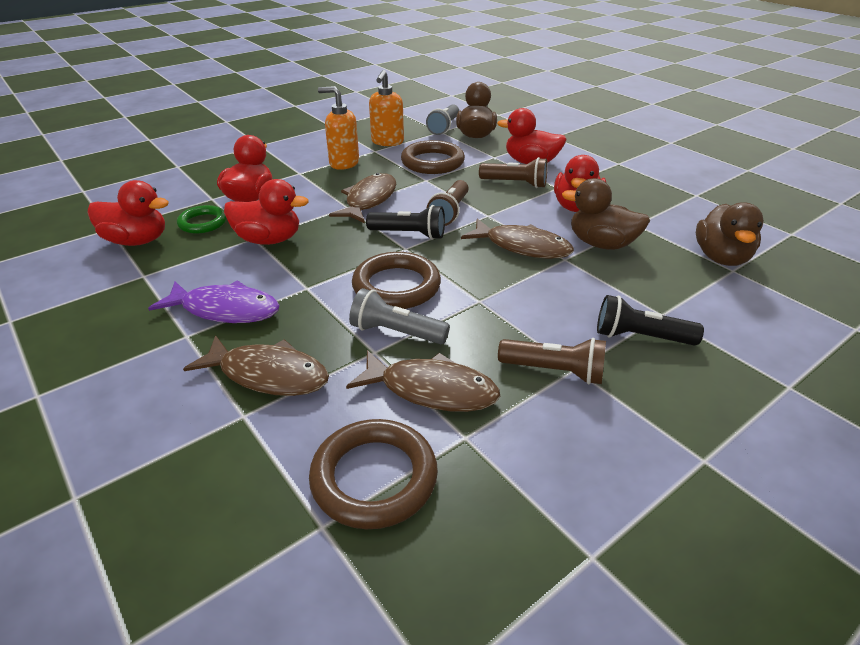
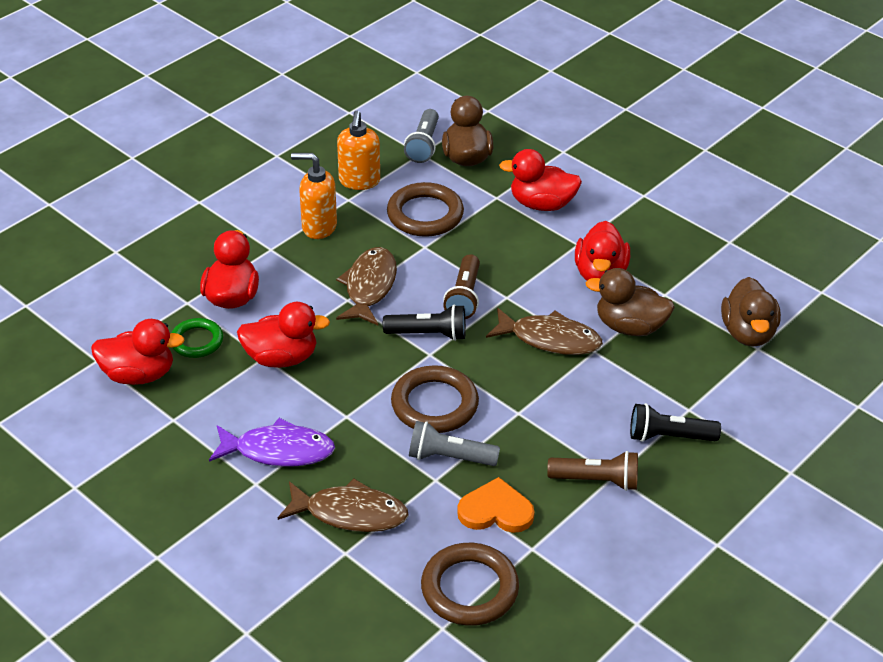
camera: 10 degrees left, 5 degrees up
(432, 390) = (496, 511): brown fish -> orange heart
(515, 183) = (528, 243): brown flashlight -> none

